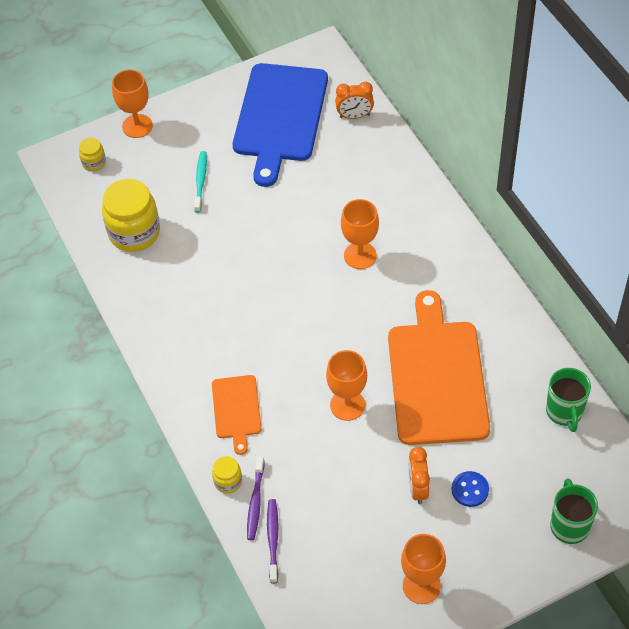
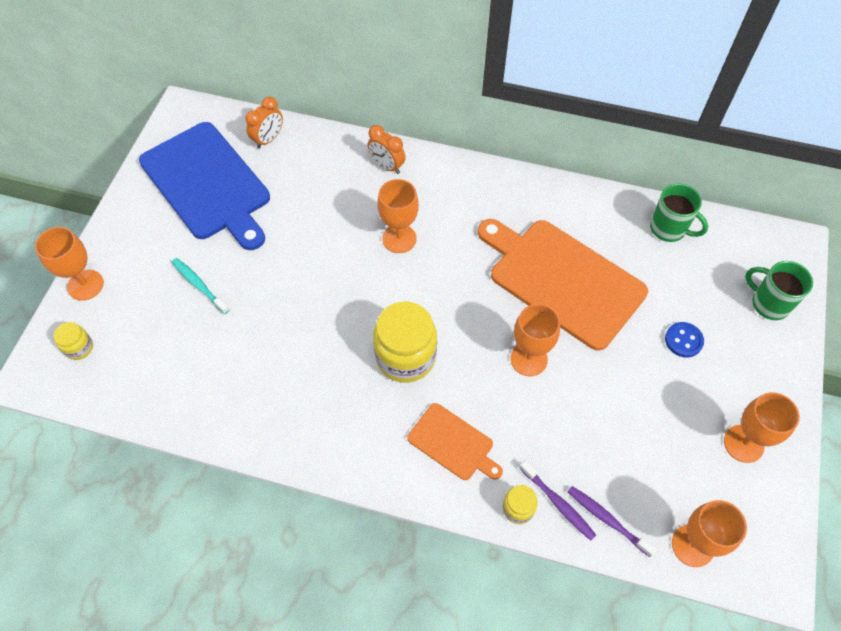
camera: 50 degrees left, 5 degrees up
(134, 233) = (189, 376): yellow jar -> yellow jar (405, 357)
(306, 604) = (692, 545): none -> orange goblet
(418, 488) = (651, 373): orange clock -> orange clock (387, 166)

